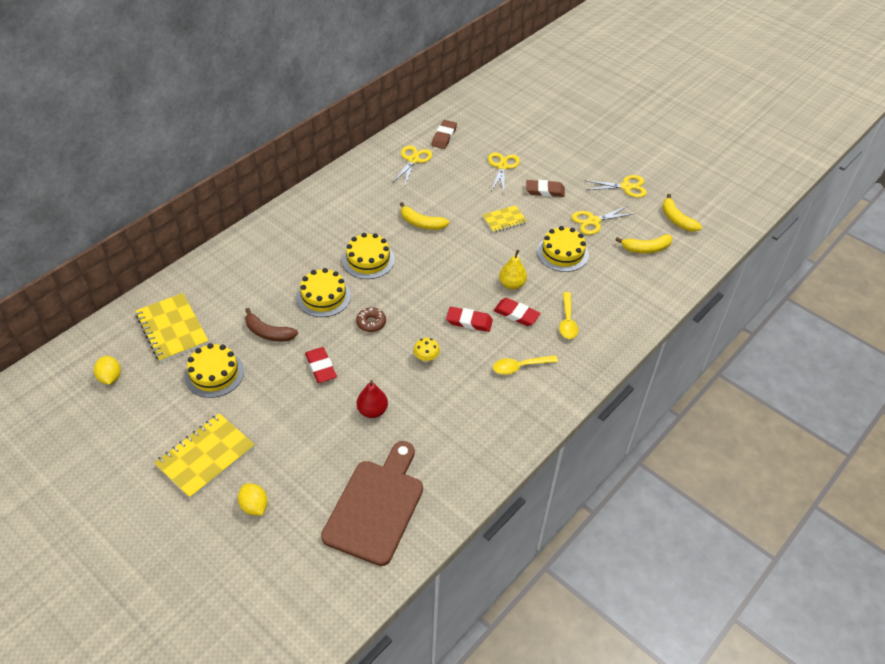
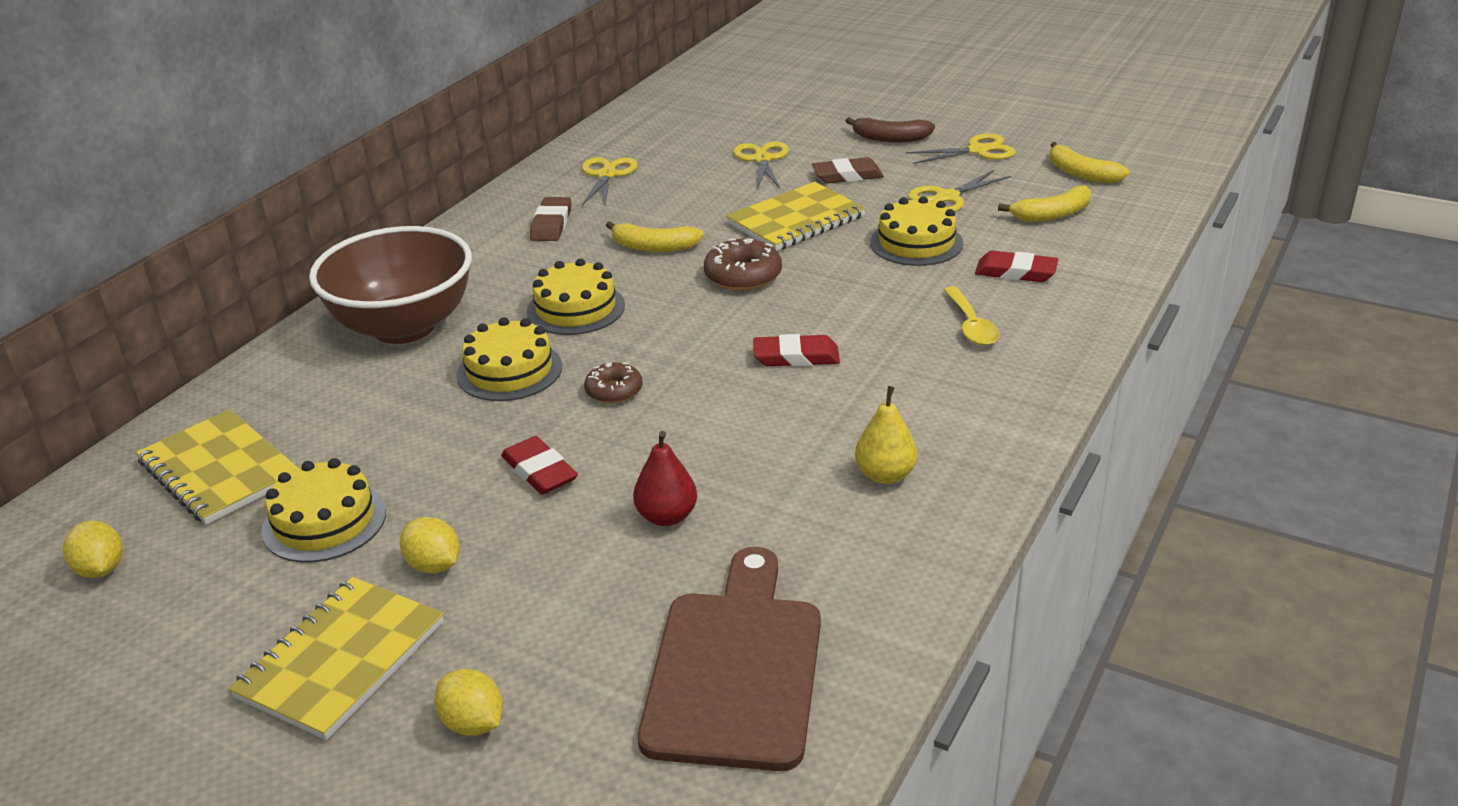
camera: 10 degrees left, 15 degrees down
(258, 413) = (434, 565): none -> yellow lemon
(268, 333) = (418, 440): brown banana -> brown banana (890, 138)
(279, 253) = (404, 327): none -> brown bowl
(426, 358) = (739, 421): yellow mushroom -> none
(444, 136) = (648, 141): brown eraser -> brown eraser (551, 224)
(461, 256) = (743, 276): none -> brown donut
(504, 220) = (796, 220): yellow notebook -> yellow notebook, size x1.72
(512, 284) = (849, 296): yellow pear -> yellow pear (885, 475)
(516, 314) = (876, 332): red eraser -> red eraser (1016, 272)
(520, 367) = (918, 401): yellow spoon -> none

